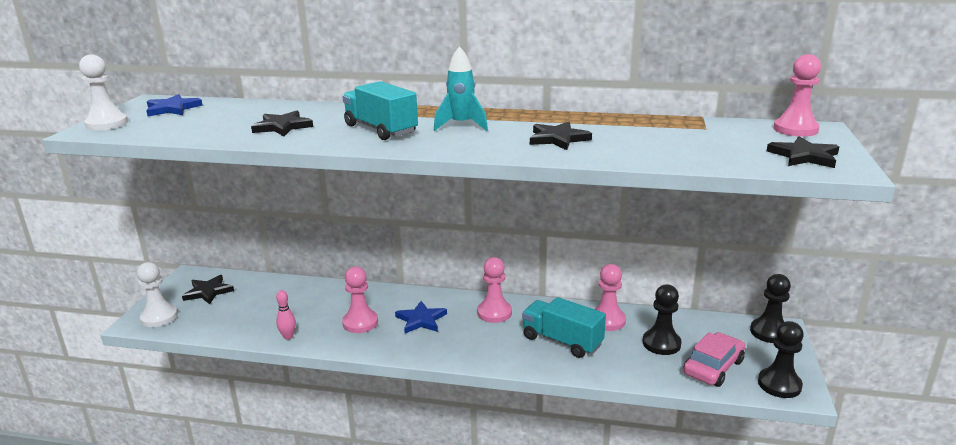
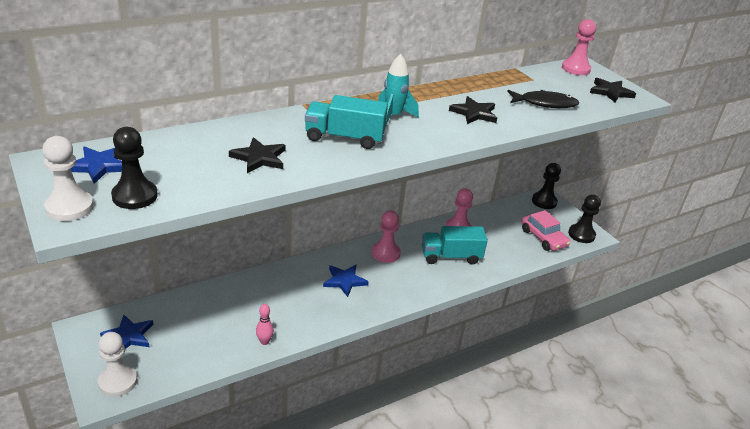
camera: 45 degrees left, 10 degrees up
(208, 292) = (128, 336): black star -> blue star
(360, 323) = (304, 303): pink pawn -> none
(661, 343) = (503, 233): black pawn -> black pawn (135, 196)
(672, 148) = (545, 103): none -> black fish
(713, 367) = (543, 238): pink car -> pink car turned 150 degrees clockwise

